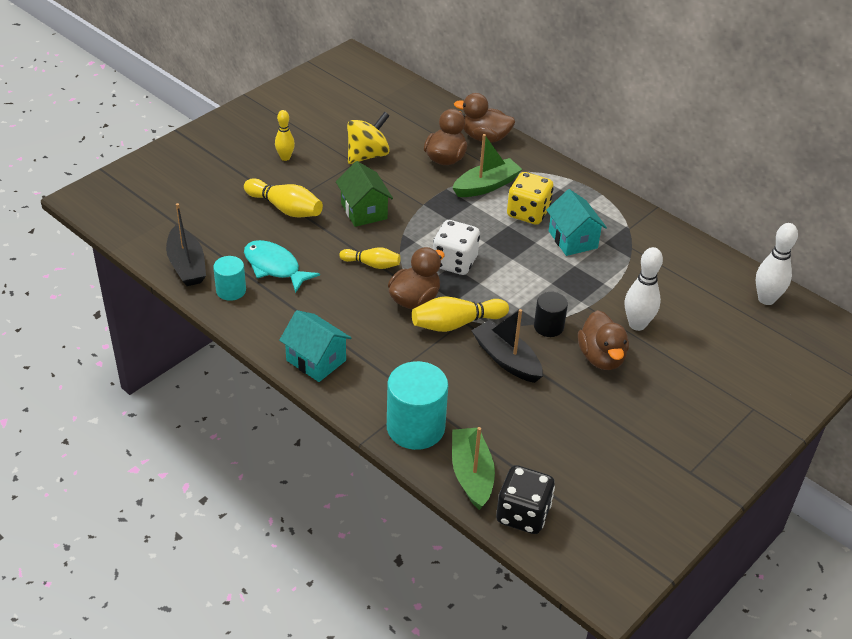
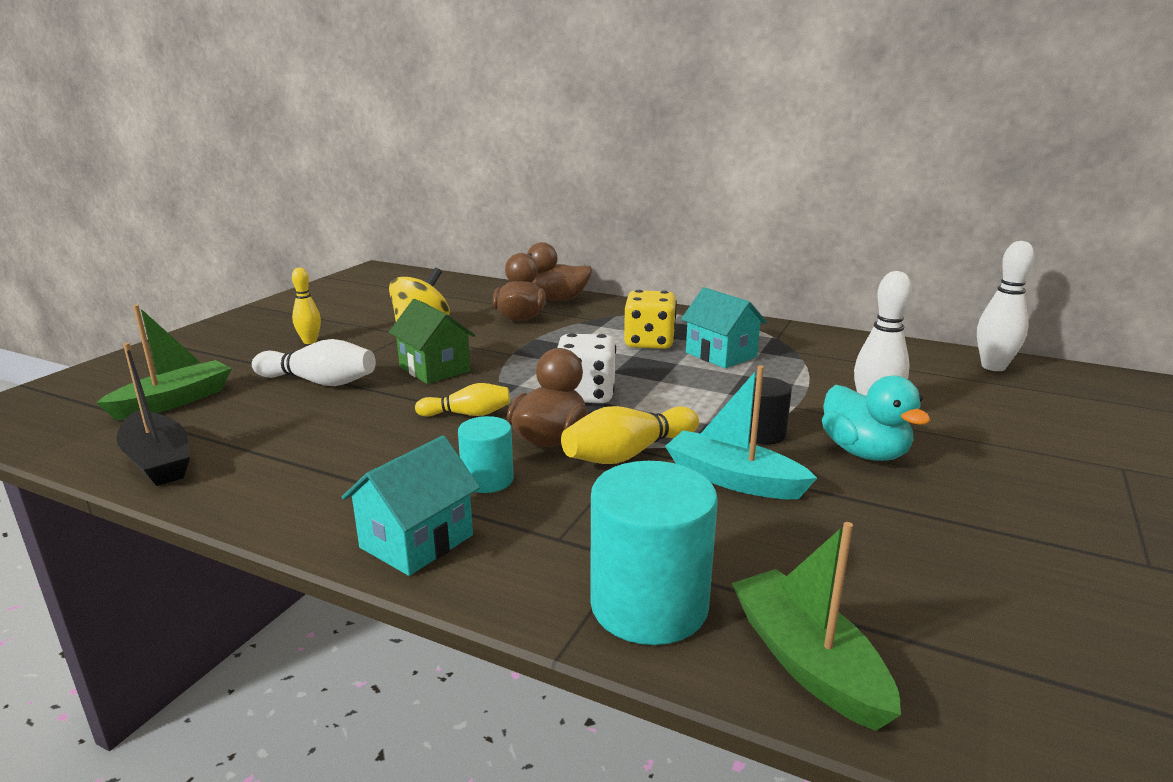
camera: 15 degrees left, 20 degrees down
(231, 290) = (240, 478): turquoise cylinder -> turquoise cylinder (487, 480)
(274, 267) = (313, 440): turquoise fish -> none
(285, 208) = (319, 382): yellow bowling pin -> white bowling pin
(316, 360) = (416, 541): turquoise house -> turquoise house turned 75 degrees counterclockwise
(486, 186) = (583, 330): green boat -> green boat (174, 401)
(506, 359) = (733, 480): black boat -> turquoise boat
(523, 514) = (966, 715): black dice -> none
(601, 357) = (864, 452): brown duck -> turquoise duck

